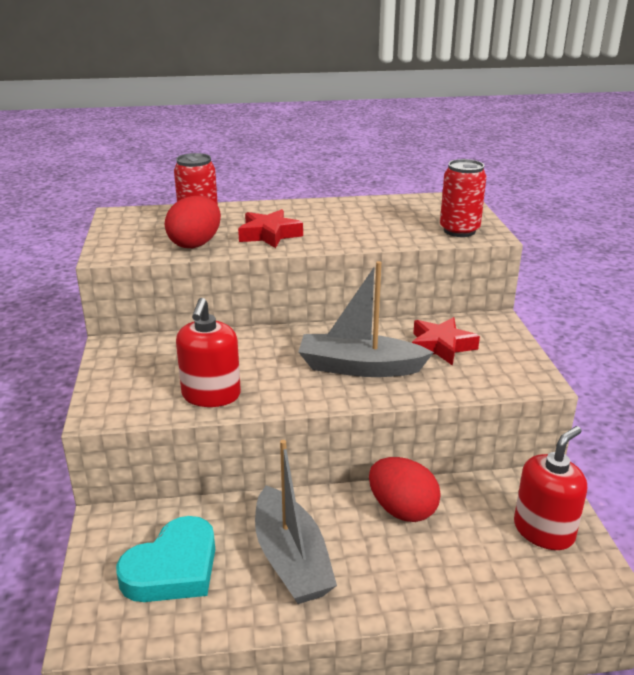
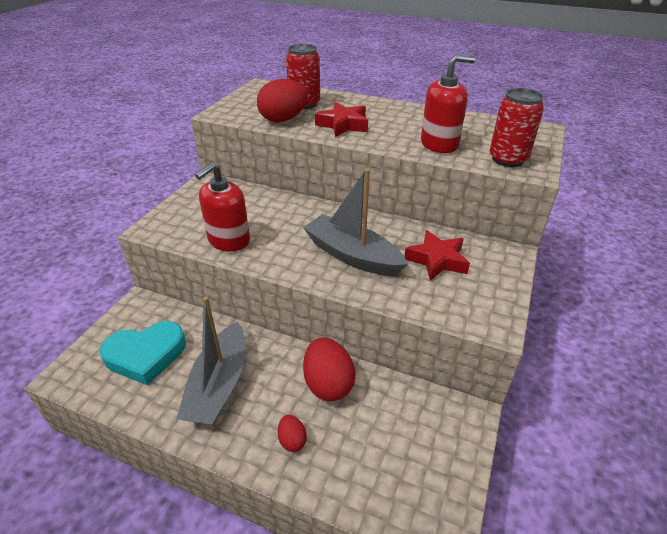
camera: 30 degrees right, 10 degrees up
(414, 572) = (292, 440): none -> red egg
(543, 531) = (427, 459): red soap dispenser -> red soap dispenser (439, 144)

